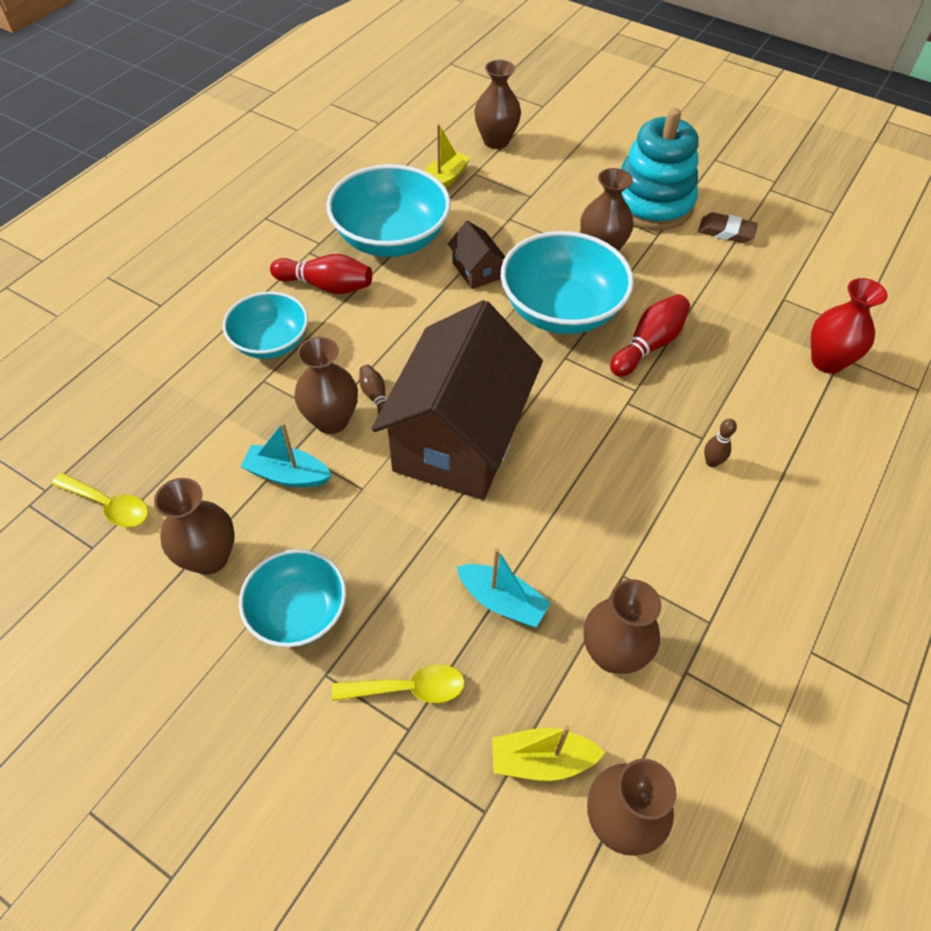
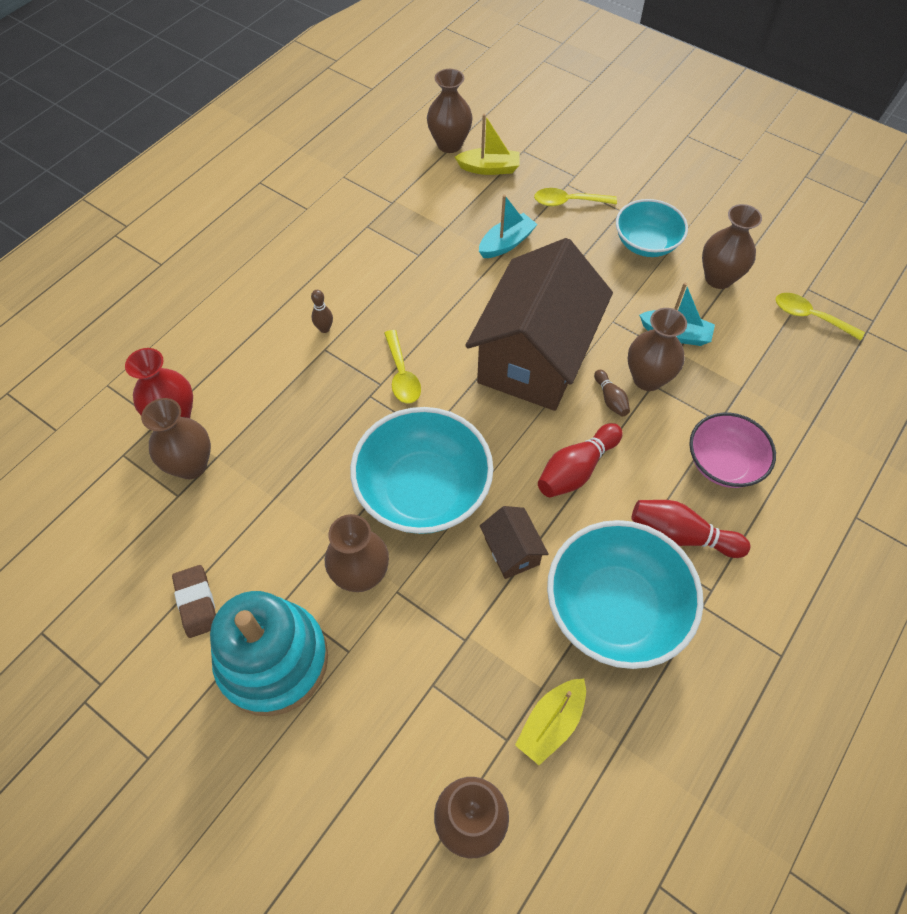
camera: 175 degrees left, 5 degrees up
(271, 342) = (723, 463): turquoise bowl -> pink bowl
(502, 601) = (506, 243): turquoise boat -> turquoise boat turned 105 degrees clockwise
(606, 413) = (402, 375): none -> yellow spoon
(612, 653) = (436, 213): brown vase -> brown vase (191, 465)
(648, 345) = (343, 443): red bowling pin -> red bowling pin (576, 469)
(726, 231) = (196, 603): brown eraser -> brown eraser turned 45 degrees clockwise

